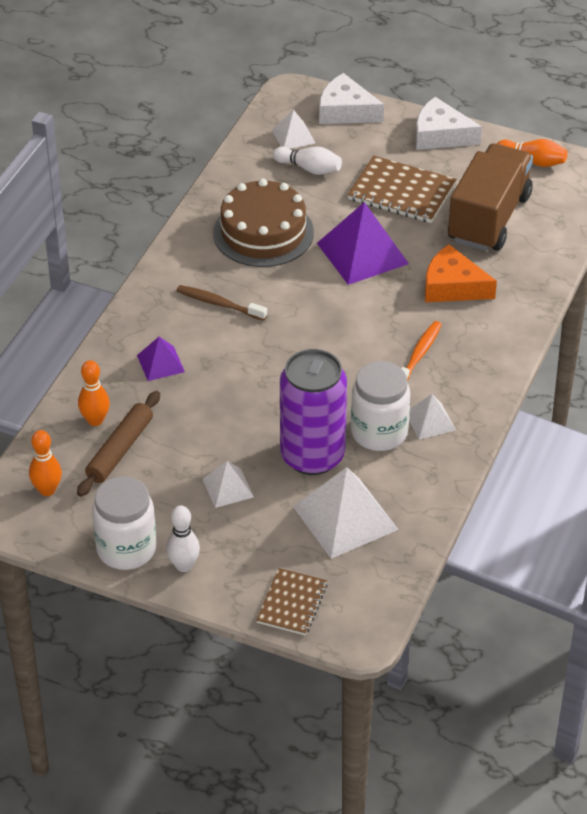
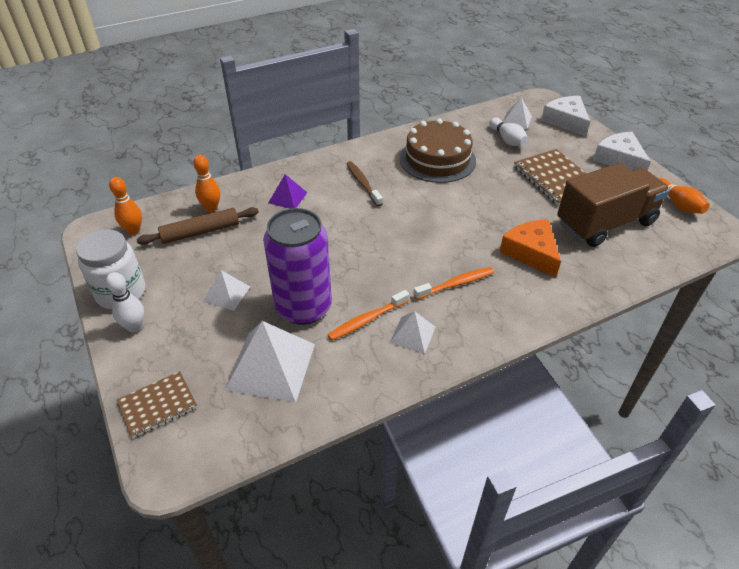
camera: 40 degrees right, 0 degrees up
(362, 253) = (488, 200): purple pyramid -> none
(379, 432) = (366, 320): white jar -> orange toothbrush

